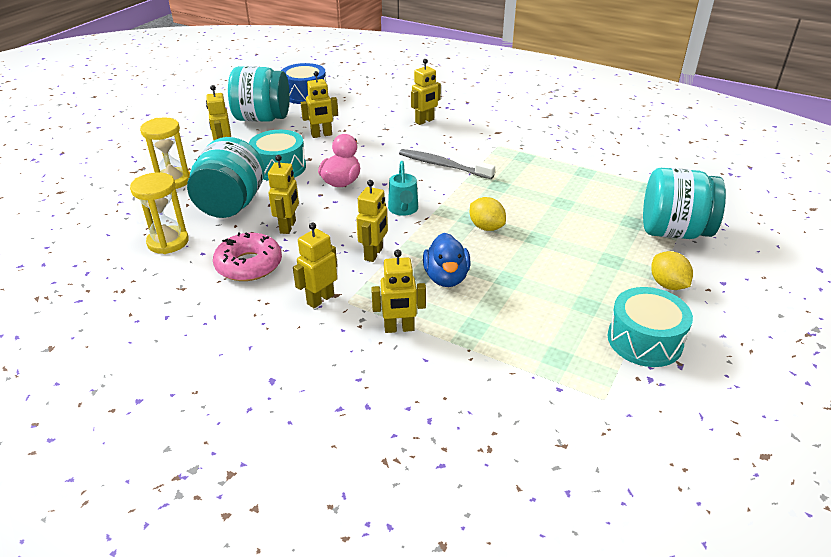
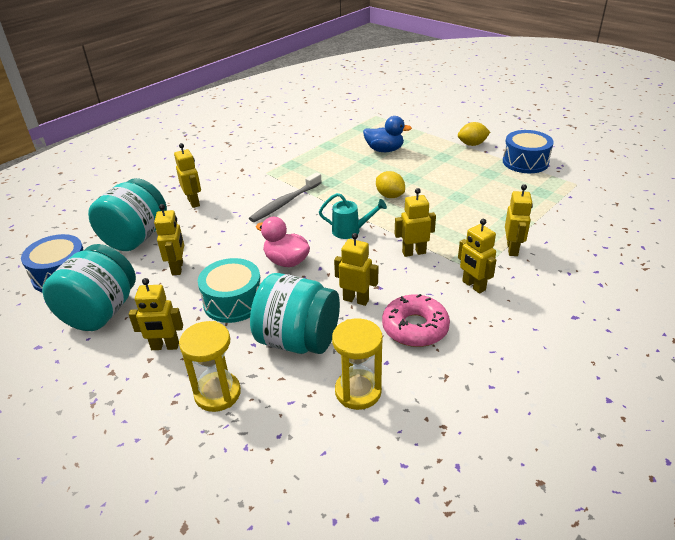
camera: 75 degrees left, 0 degrees up
(374, 254) = (413, 252): yellow robot -> yellow robot turned 45 degrees counterclockwise
(446, 278) = (453, 221): blue duck -> blue duck (384, 150)
(486, 227) = (390, 196): yellow lemon -> yellow lemon turned 75 degrees clockwise
(644, 340) = (525, 162): turquoise drum -> blue drum
(673, 232) = (416, 131): turquoise jar -> turquoise jar (136, 238)

